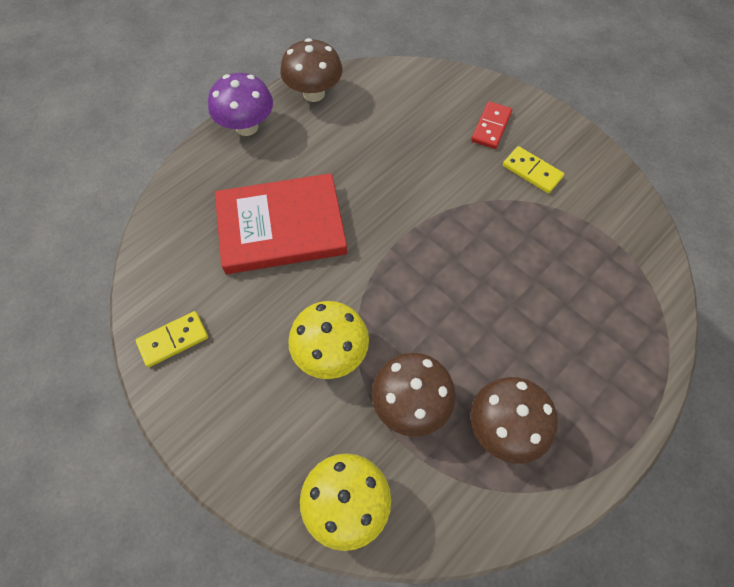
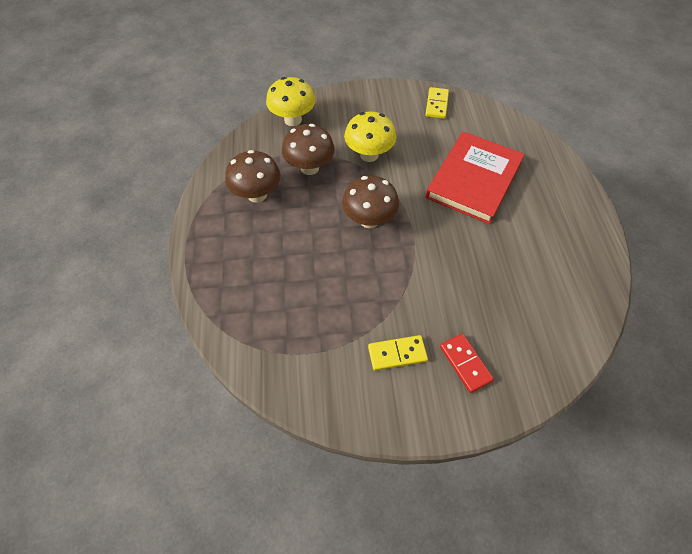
camera: 130 degrees right, 5 degrees down
(246, 127) = (582, 208): purple mushroom -> none
(314, 93) = (593, 267): brown mushroom -> brown mushroom (369, 220)

